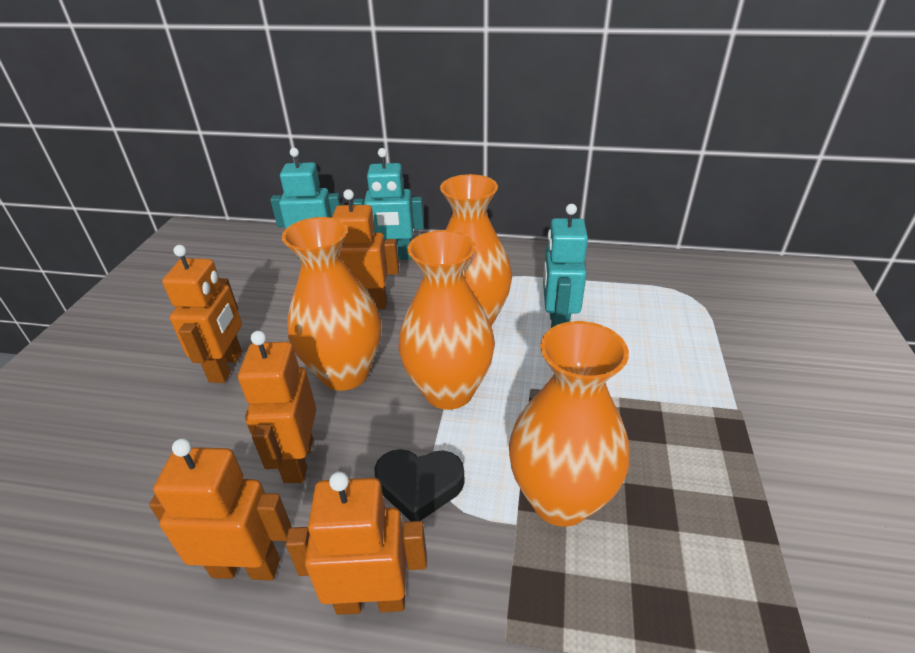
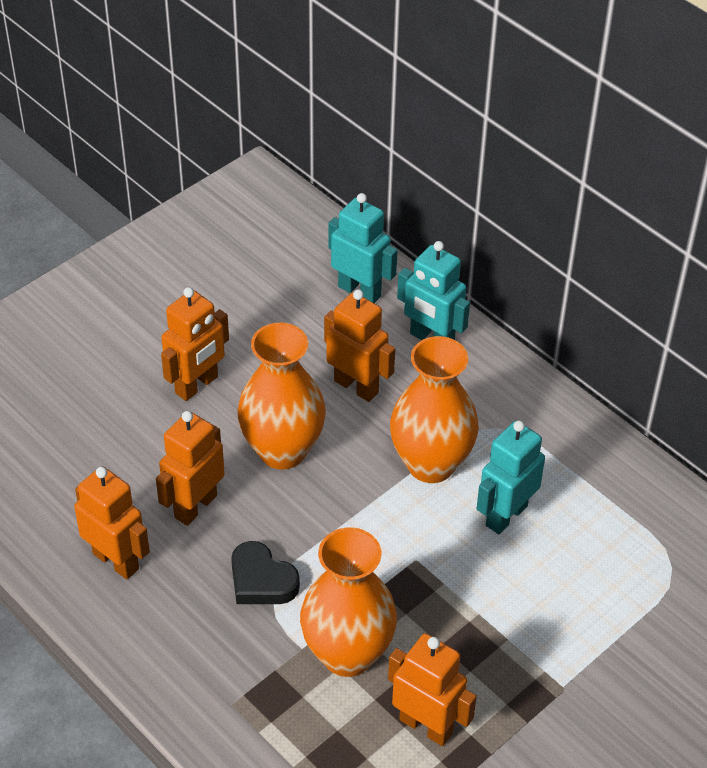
camera: 35 degrees right, 10 degrees up
(371, 599) = (174, 630): orange robot -> orange robot (426, 726)
(449, 391) = (349, 520): orange vase -> none

